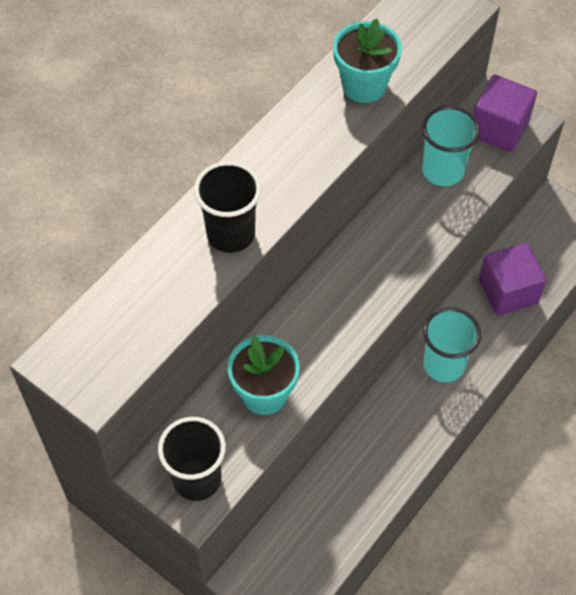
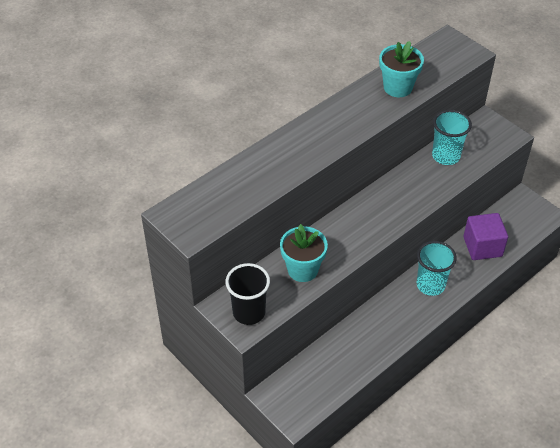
camera: 10 degrees right, 10 degrees down
(230, 234) = (295, 159): black cup -> none
(499, 128) = (488, 136): purple cube -> none

